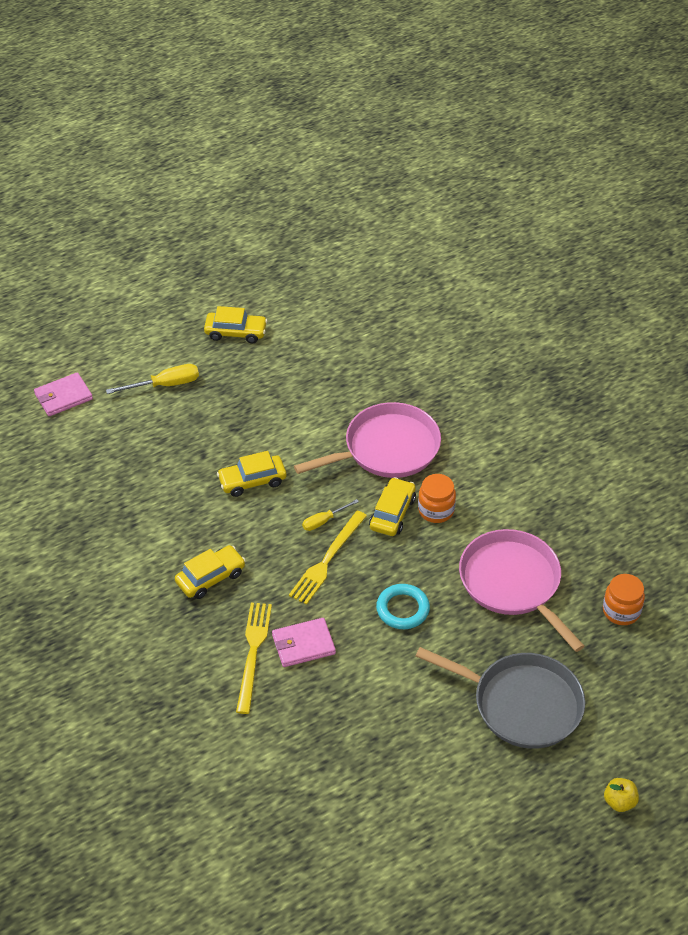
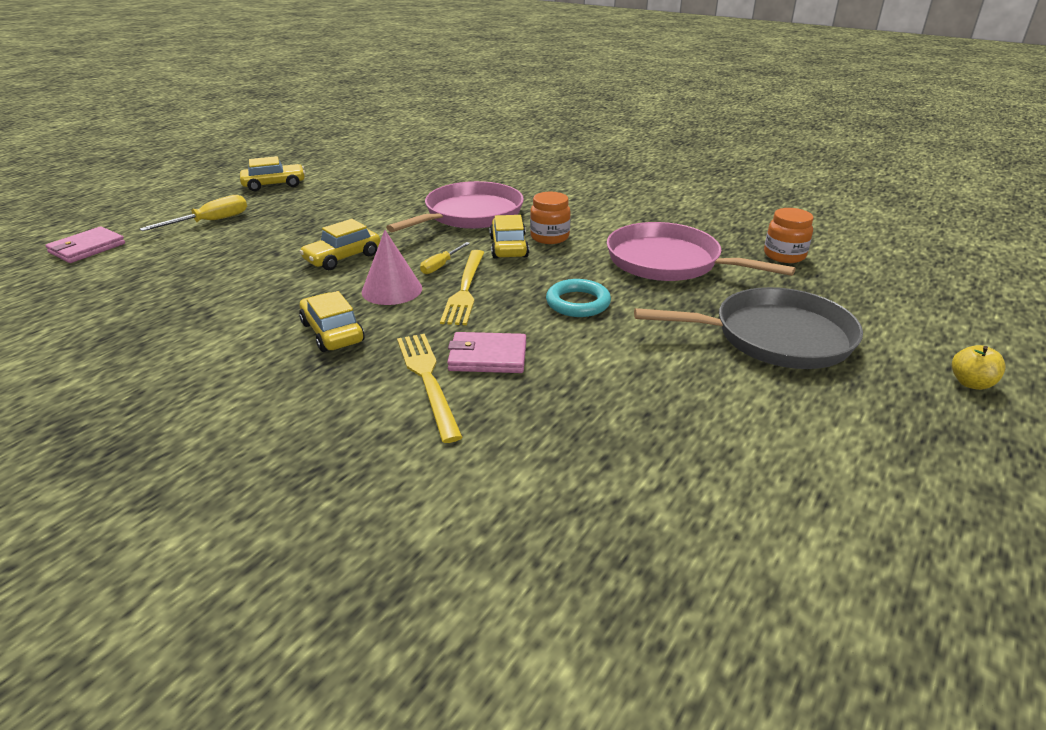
camera: 25 degrees left, 15 degrees down
(210, 577) = (332, 332): yellow car -> yellow car turned 60 degrees counterclockwise
(272, 540) = (392, 290): none -> pink cone
(303, 644) = (487, 357): pink wallet -> pink wallet turned 45 degrees clockwise

